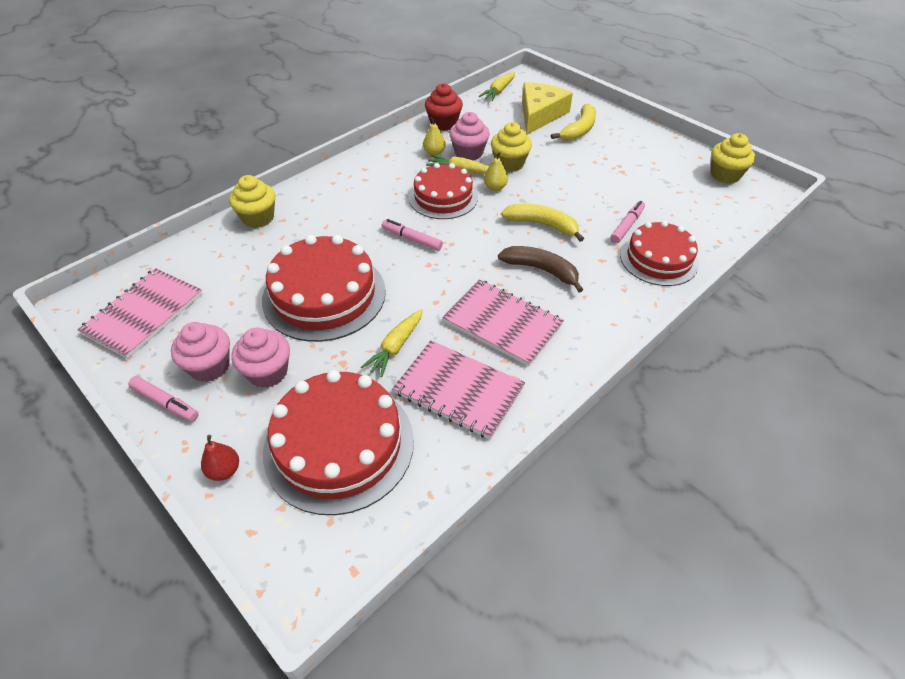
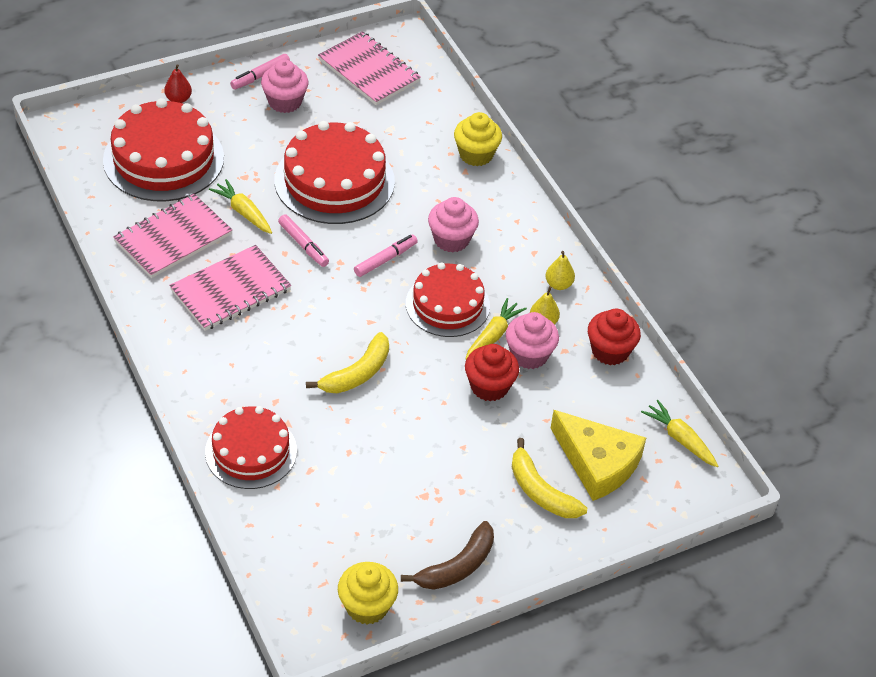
camera: 105 degrees right, 0 degrees up
(268, 372) = (259, 132): pink cupcake -> pink cupcake (451, 239)
(495, 187) = (446, 356): yellow pear -> yellow pear (558, 284)
(509, 164) = (489, 386): yellow cupcake -> red cupcake
(541, 270) = (286, 345): brown banana -> brown banana (457, 566)
(627, 226) = (318, 449): pink marker -> pink marker (303, 245)

